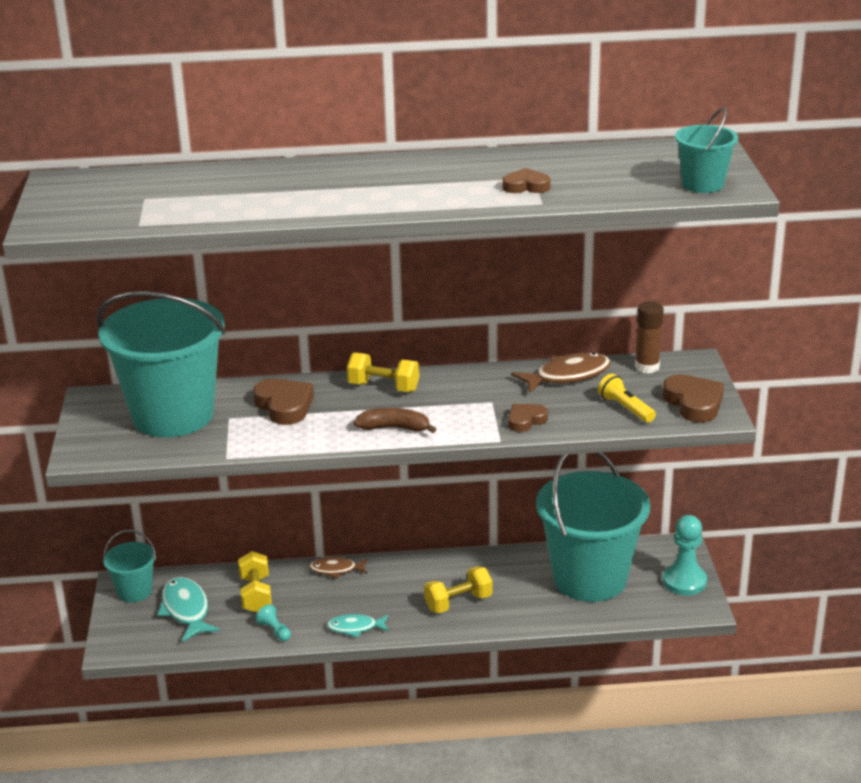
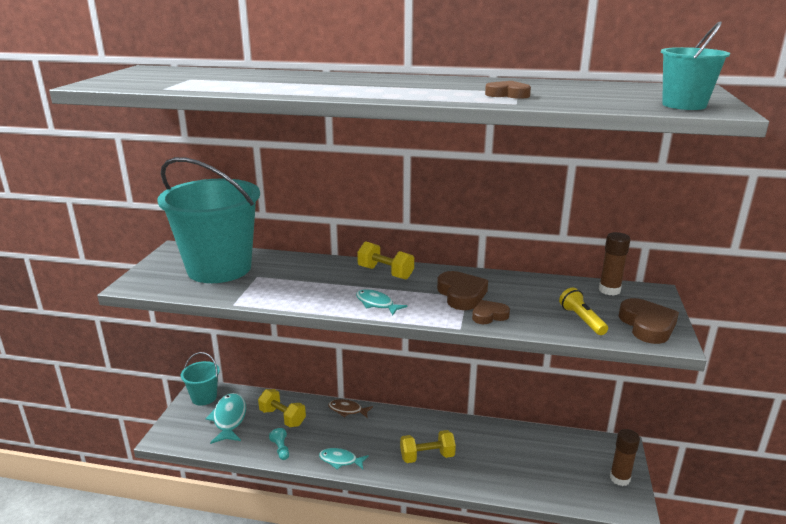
camera: 15 degrees right, 5 degrees down
(256, 595) = (282, 417): yellow dumbbell -> yellow dumbbell turned 60 degrees counterclockwise
(284, 406) = (303, 274): brown heart -> brown heart (461, 295)
(394, 428) = (376, 304): brown banana -> turquoise fish
(567, 376) = (538, 286): brown fish -> none
(589, 578) = (539, 458): turquoise bucket -> none
(684, 581) = (619, 478): turquoise pawn -> brown glue stick

